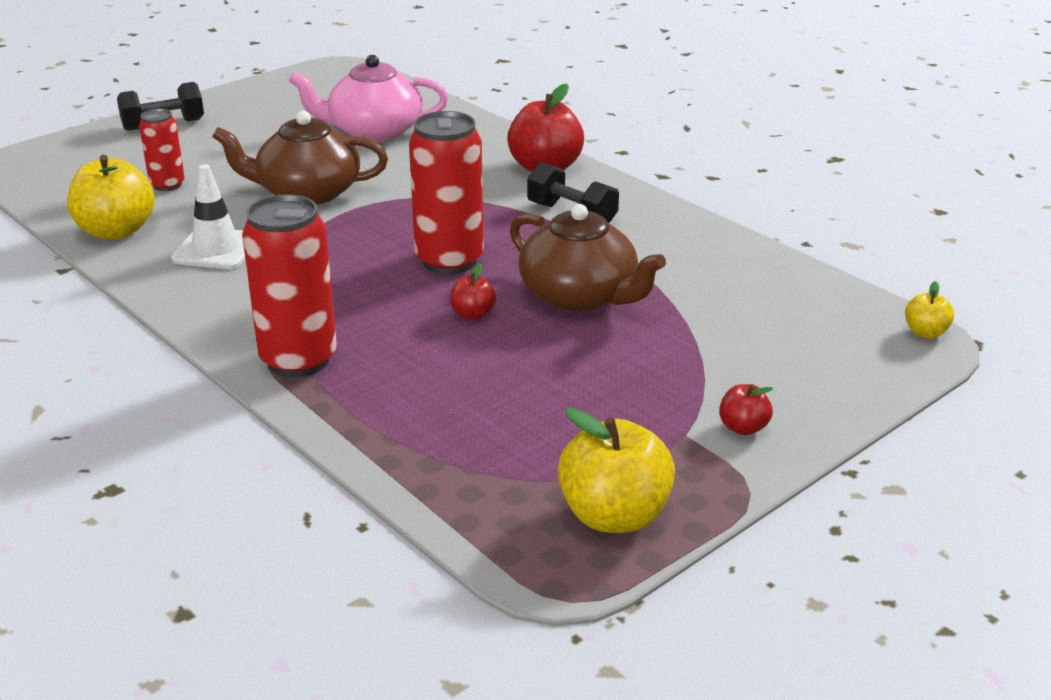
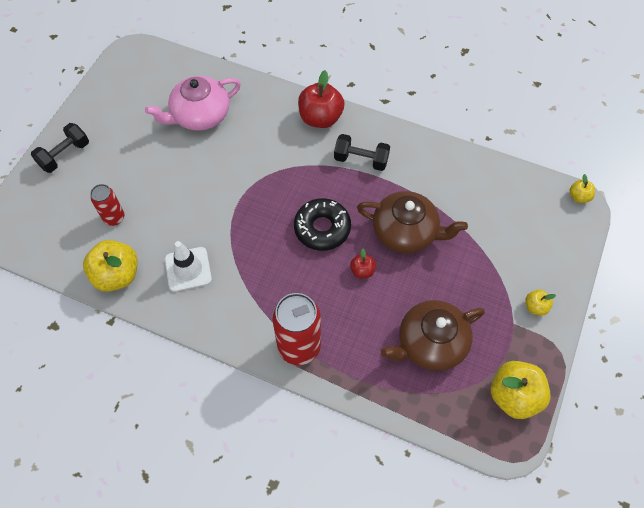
camera: 25 degrees left, 30 degrees up
(307, 192) = (202, 194): brown teapot -> brown teapot (430, 343)
(449, 261) = (322, 228): red can -> black donut
(743, 428) = (535, 307): red apple -> yellow apple

